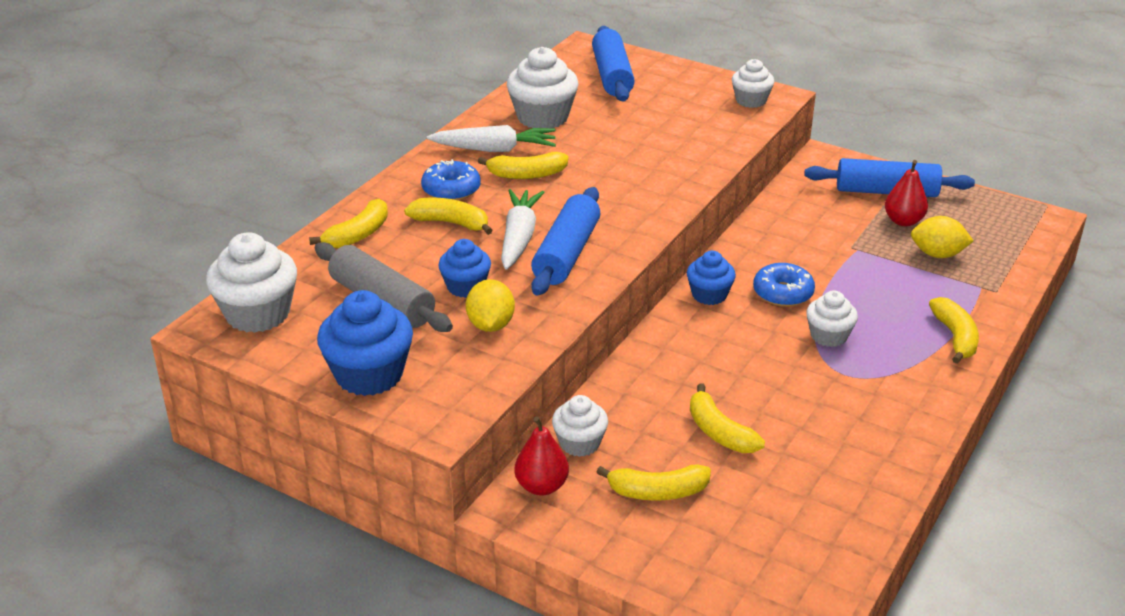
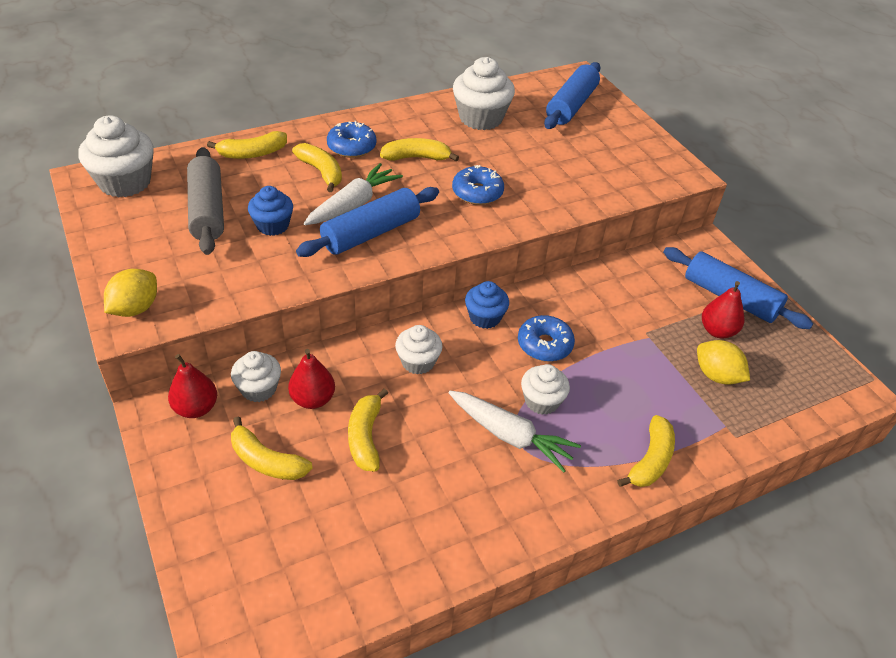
camera: 30 degrees right, 10 degrees up
(369, 375) = (133, 261): blue cupcake -> none
(490, 325) = (253, 264): yellow lemon -> yellow lemon (135, 308)
(494, 149) = (417, 129): white carrot -> white carrot (510, 435)
(526, 174) = (417, 158): yellow banana -> yellow banana turned 150 degrees clockwise
(619, 182) = (477, 193): none -> blue donut
(638, 427) = (313, 399): none -> red pear
(751, 100) = (660, 169): white cupcake -> white cupcake (418, 362)

